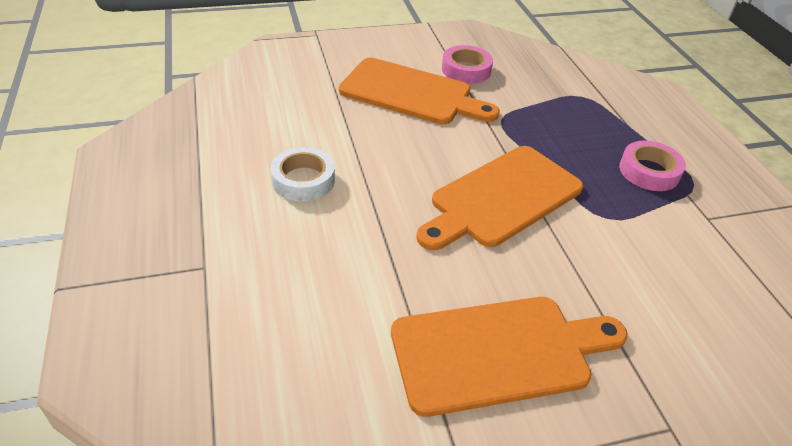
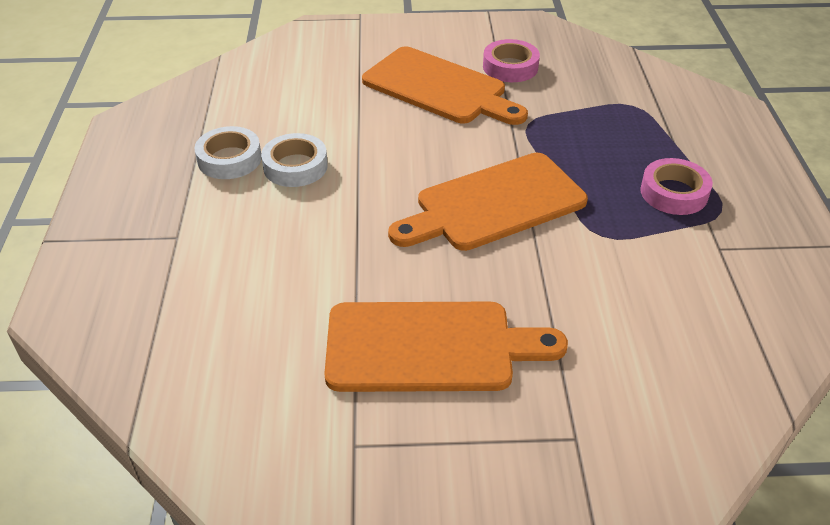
camera: 15 degrees right, 0 degrees up
(235, 179) = (229, 159): none -> white tape

